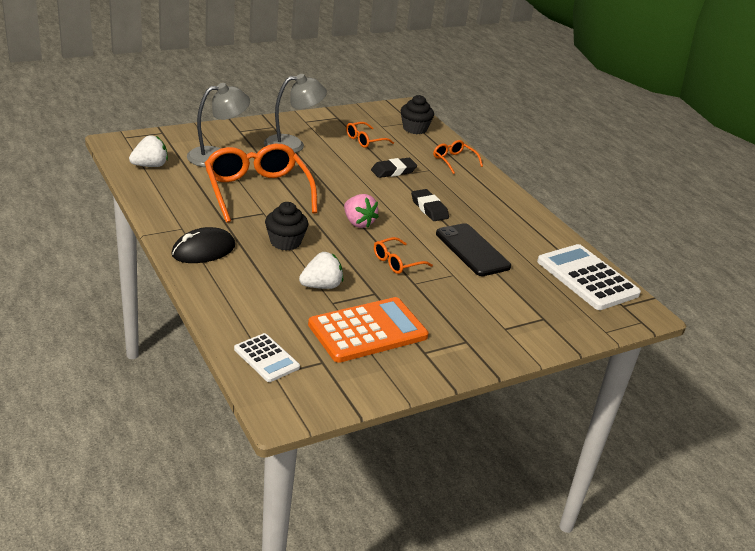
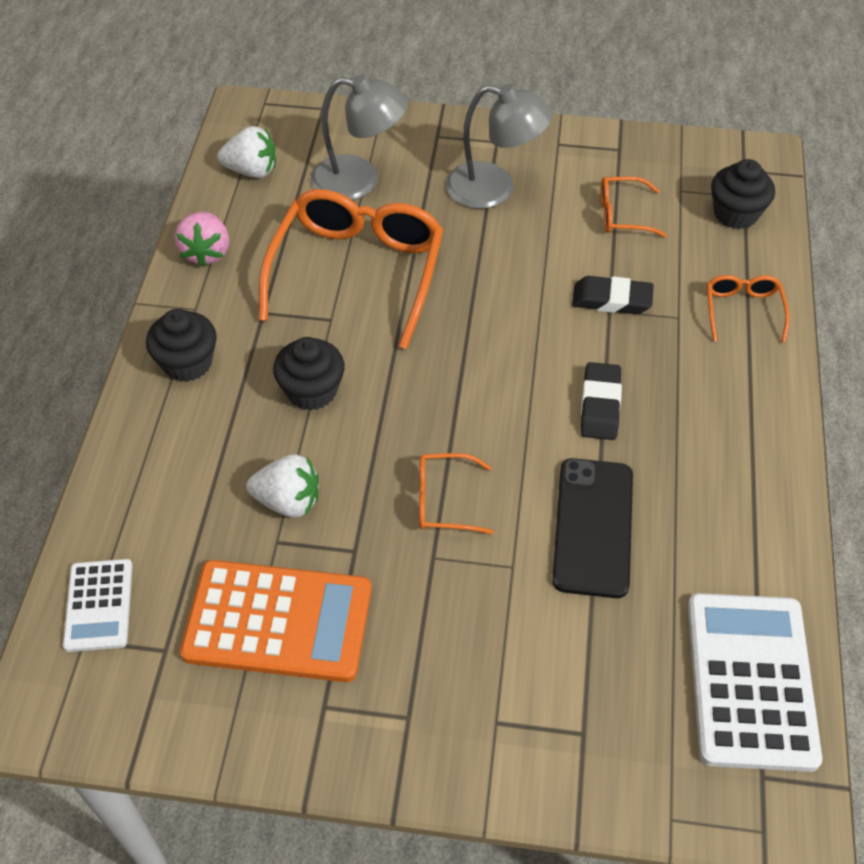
camera: 40 degrees right, 20 degrees up
(203, 250) = (187, 363): black mouse -> black cupcake
(358, 223) = (455, 393): pink strawberry -> pink strawberry (206, 252)

